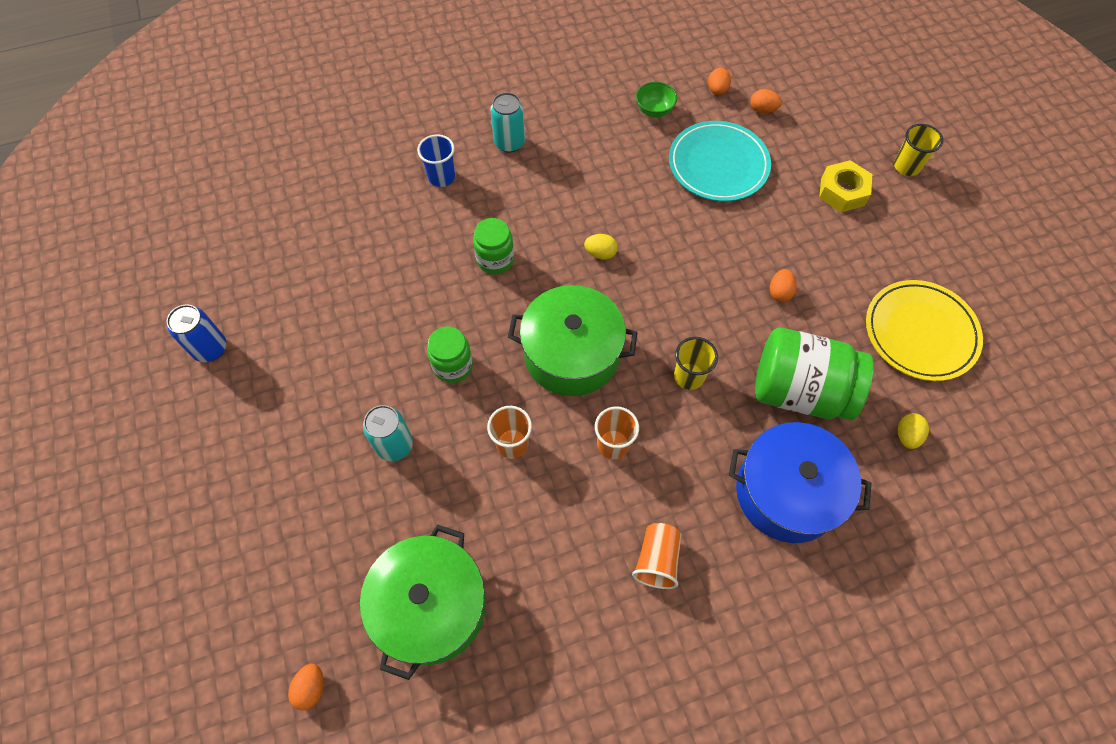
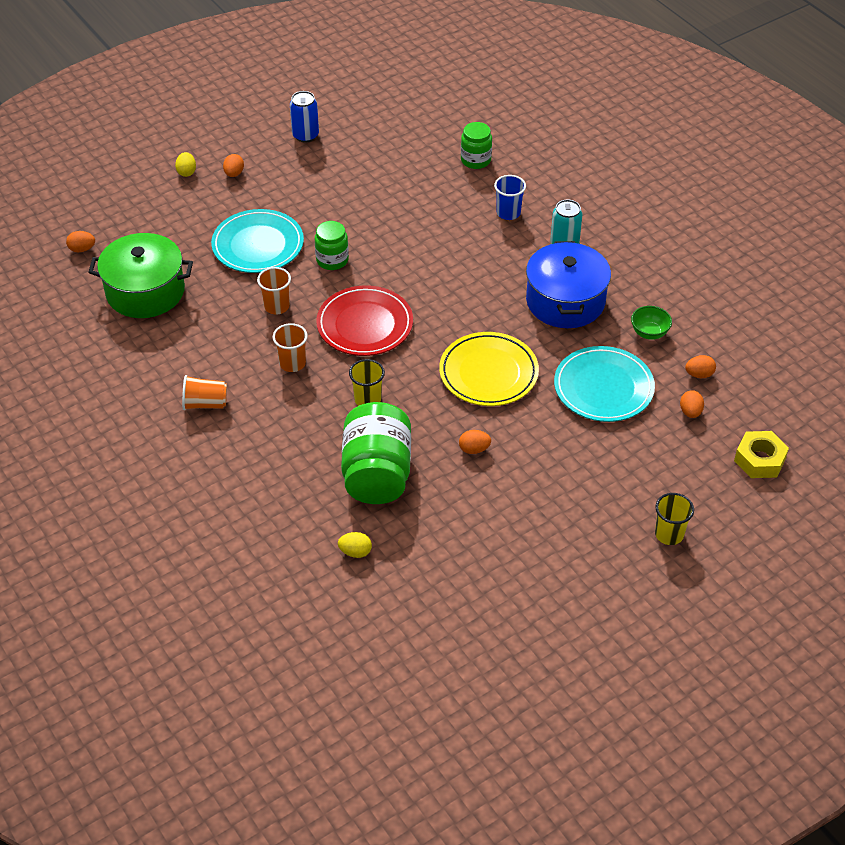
camera: 75 degrees right, 15 degrees down
(244, 449) = (234, 173): none -> orange egg
(394, 445) = (258, 245): turquoise can -> turquoise plate
(495, 259) = (438, 262): green jar -> green jar (475, 160)
(571, 354) = (365, 325): green pot -> red plate
(600, 253) = (469, 324): yellow egg -> yellow egg (186, 172)
(787, 492) = (280, 475): blue pot -> blue pot (565, 301)
(842, 192) = (612, 484): yellow nut -> yellow nut (759, 460)
(920, 333) = (467, 556): yellow plate -> yellow plate (488, 373)

